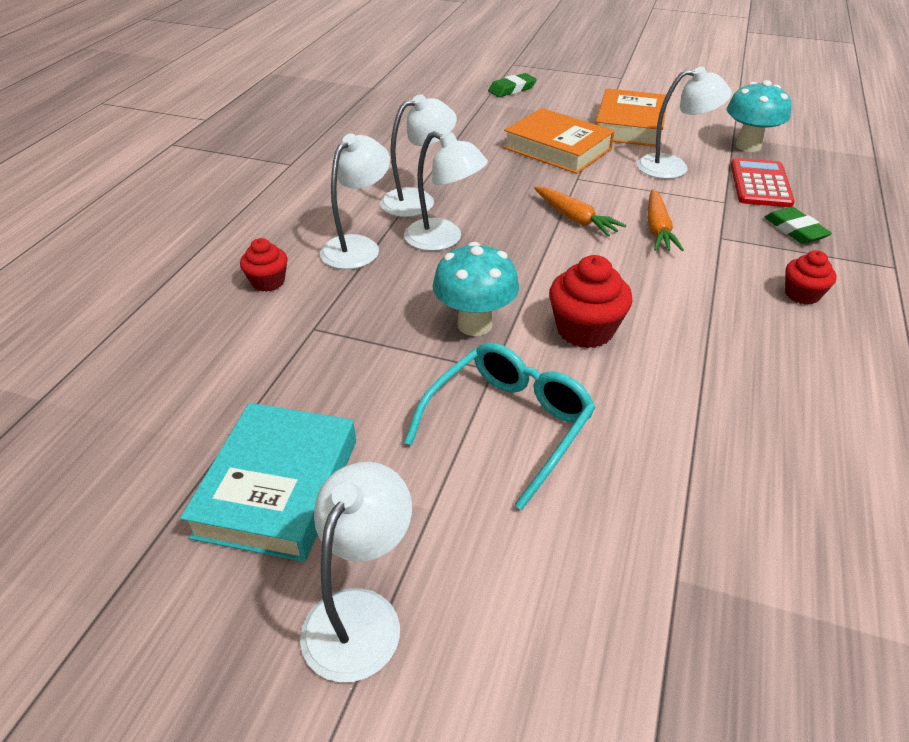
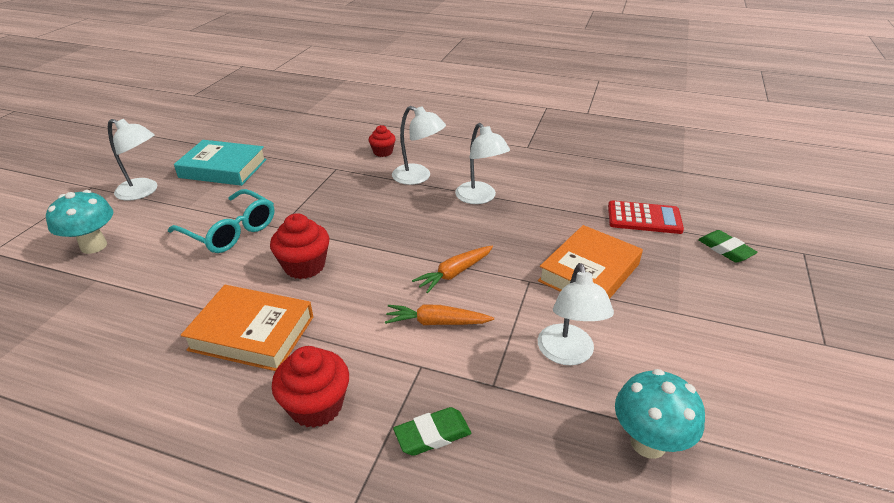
camera: 90 degrees right, 5 degrees down
(443, 239) = (425, 209): white lamp -> none
(474, 324) = (324, 221): turquoise mushroom -> turquoise mushroom (94, 246)
(629, 125) = (667, 332): orange book -> orange book (252, 333)
(760, 184) = (539, 429): red calculator -> red calculator (644, 218)
(802, 294) = (316, 406): red cupcake -> red cupcake, size x1.60

